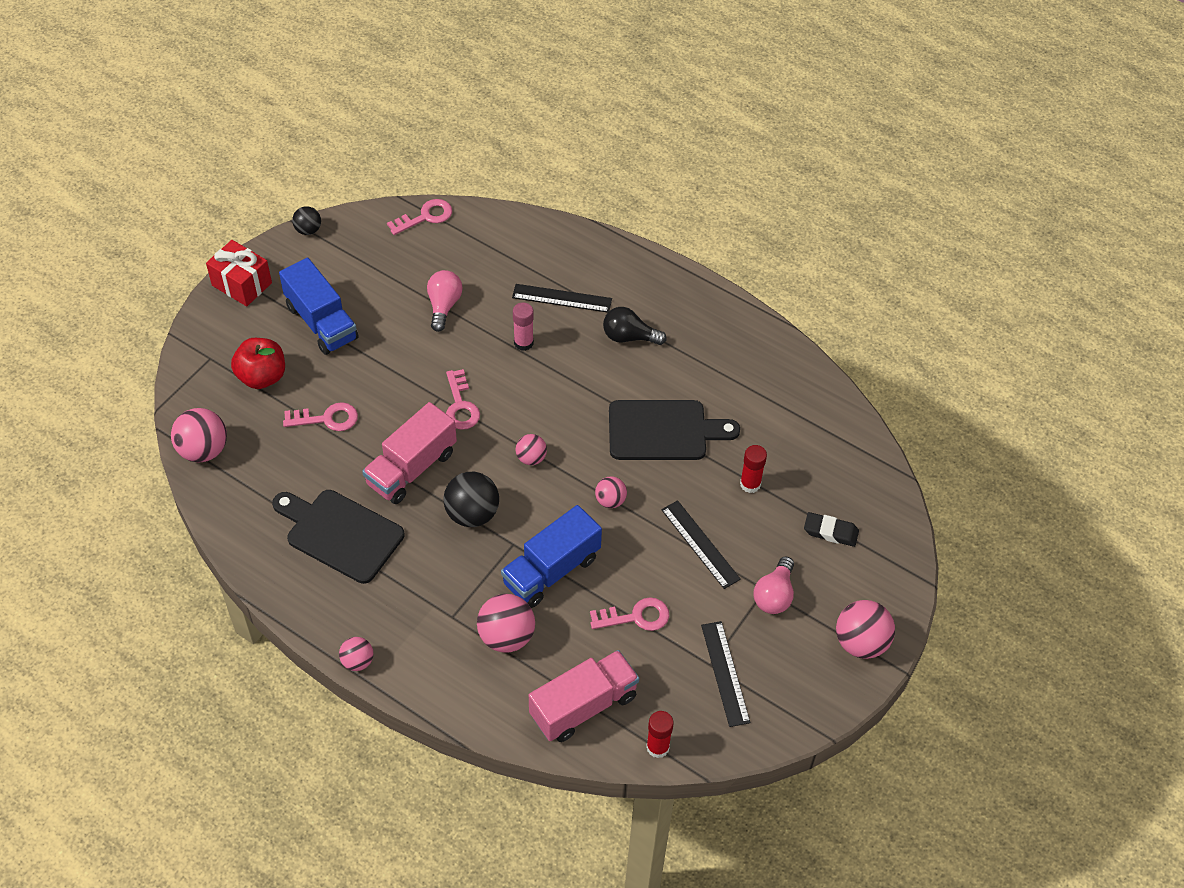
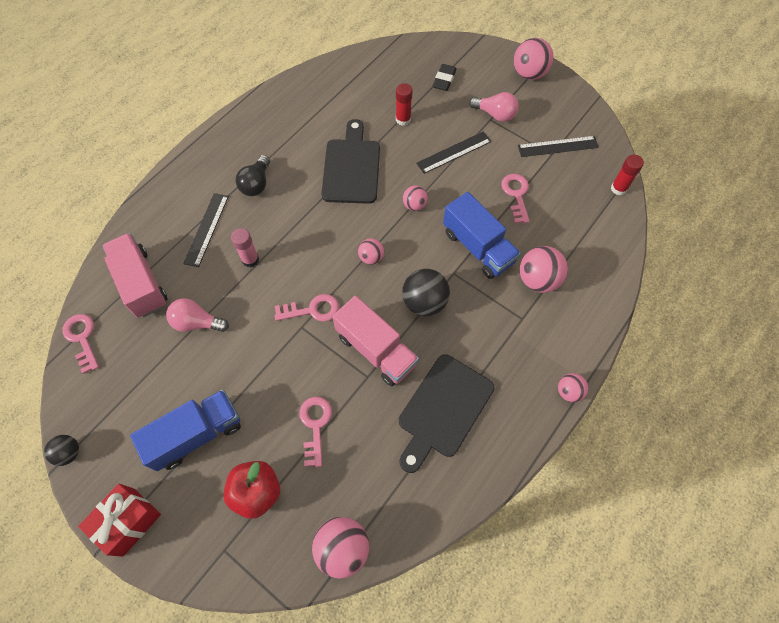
camera: 85 degrees left, 10 degrees up
(583, 706) = (592, 231): pink truck -> pink truck (141, 283)

